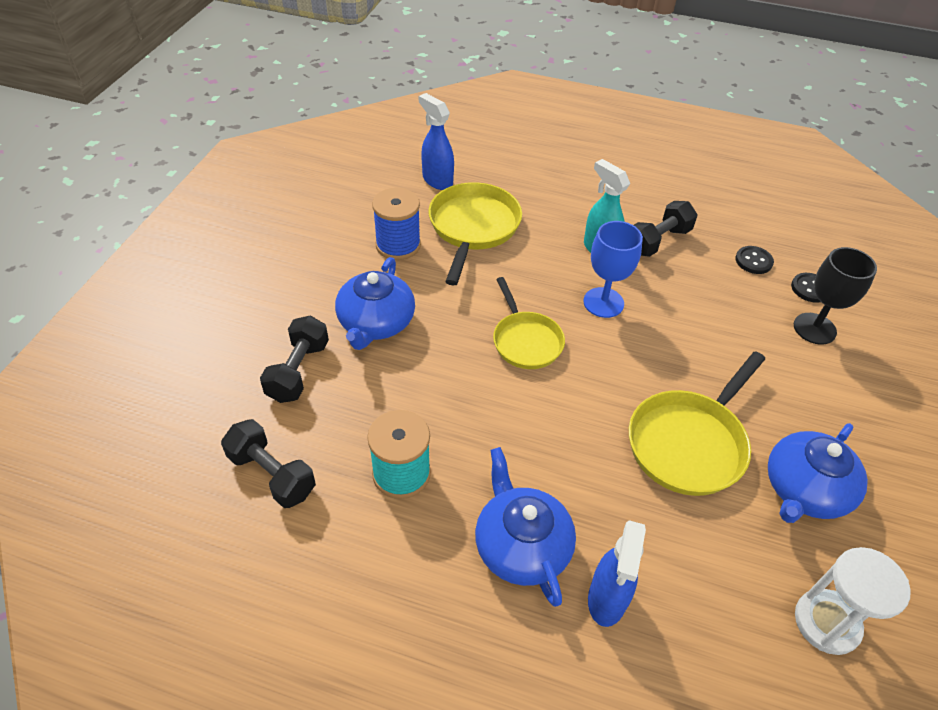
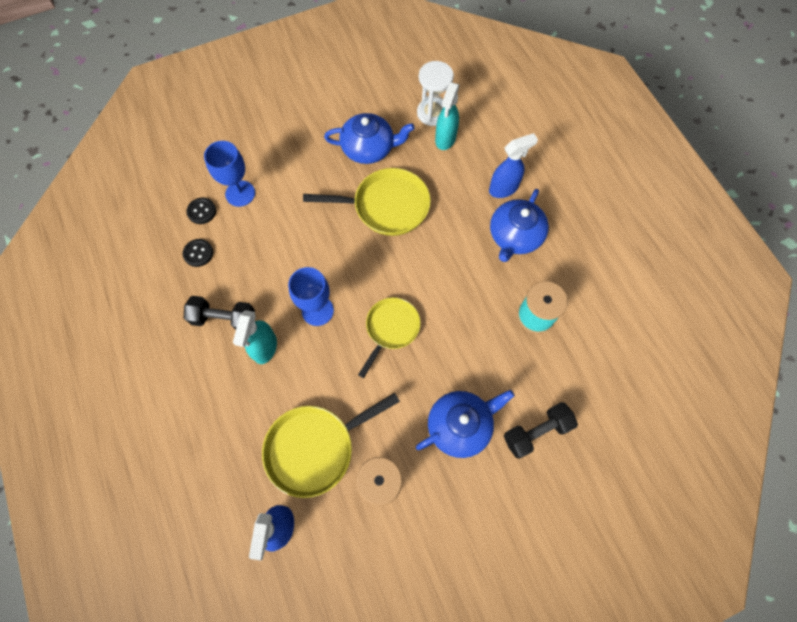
camera: 130 degrees left, 20 degrees up
(272, 474) = (600, 375): black dumbbell -> none
(758, 598) = (445, 139): none -> turquoise spray bottle
(814, 328) = (240, 193): black goblet -> blue goblet

